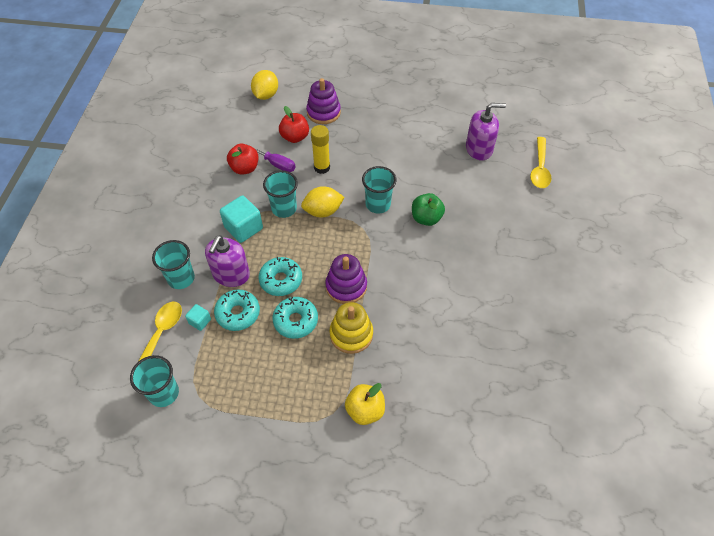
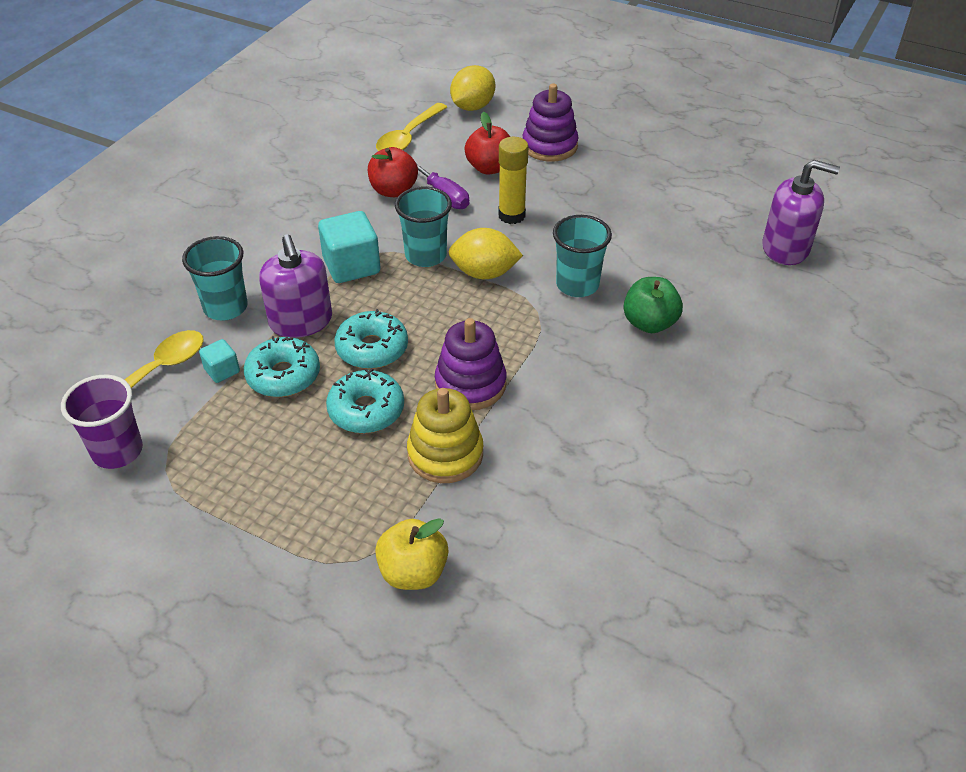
camera: 20 degrees right, 10 degrees down
(164, 393) = (117, 451): turquoise cup -> purple cup
(231, 274) = (301, 321): purple soap dispenser -> purple soap dispenser turned 60 degrees counterclockwise
(539, 168) = (884, 299): yellow spoon -> yellow spoon (408, 136)

